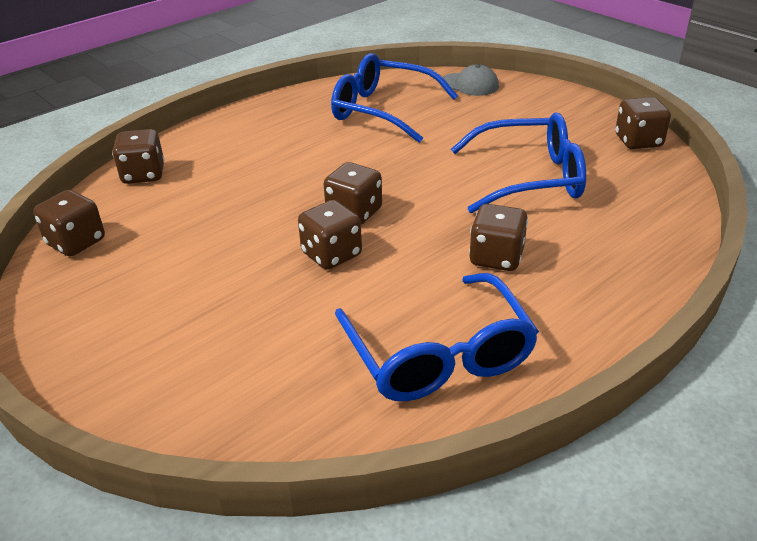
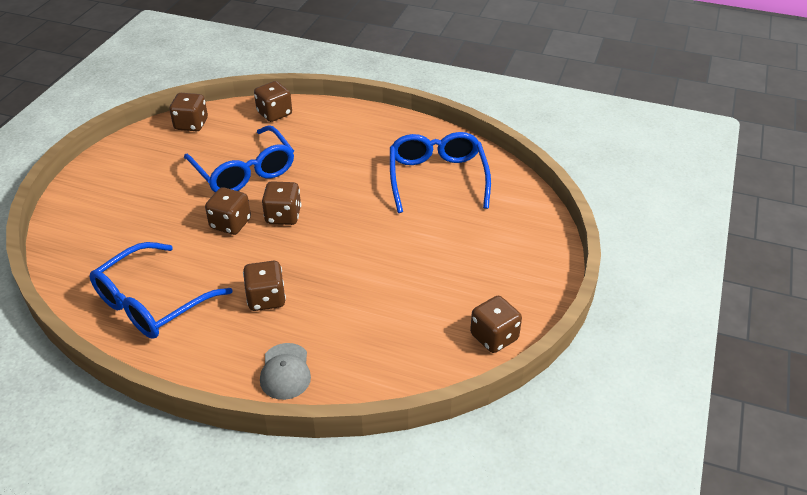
camera: 60 degrees right, 5 degrees up
(469, 84) = (521, 208): grey cap -> grey cap (285, 371)
(530, 178) = (385, 287): blue glasses -> blue glasses (244, 171)

